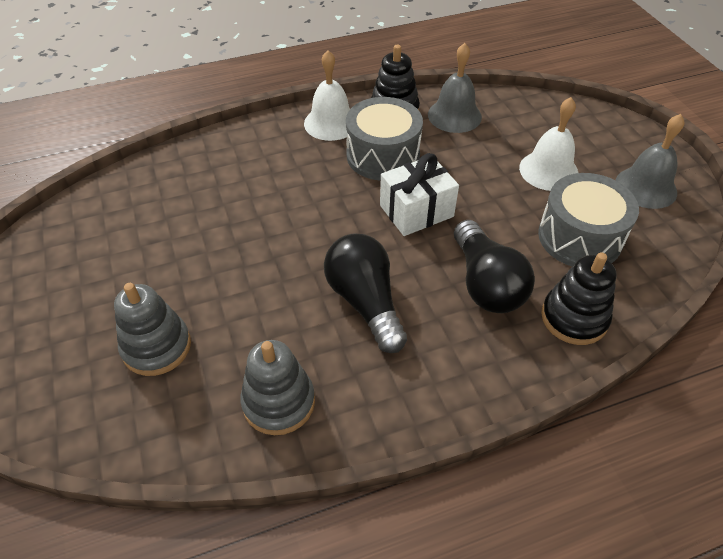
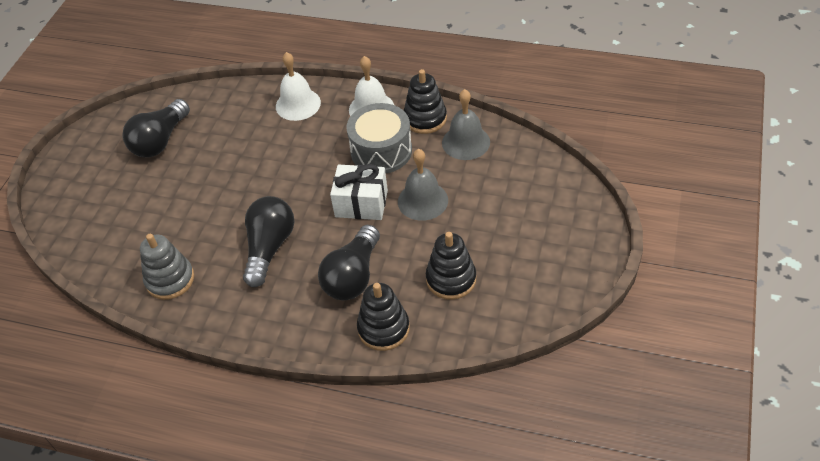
camera: 40 degrees right, 0 degrees up
(107, 252) = (160, 141): none -> black light bulb
(156, 347) = (138, 213): grey stacking toy -> none
(548, 170) = (487, 219): white bell -> white bell (298, 104)
(579, 237) = (451, 279): grey drum -> black stacking toy
(646, 187) = (546, 269): grey bell -> grey bell (422, 200)

